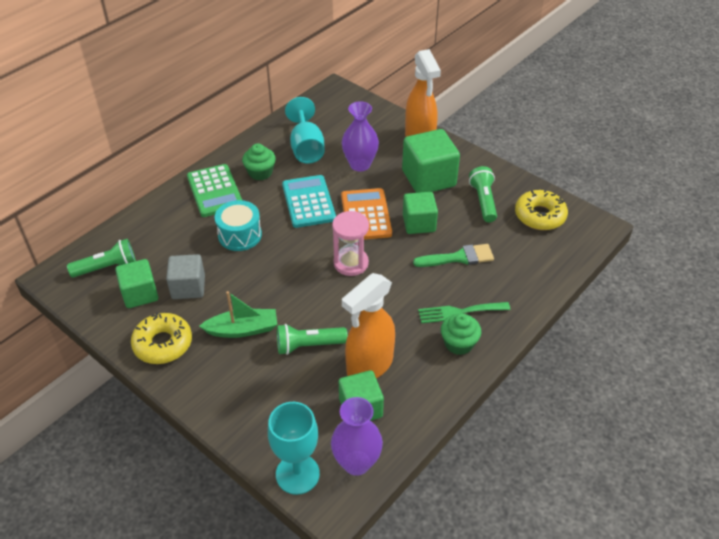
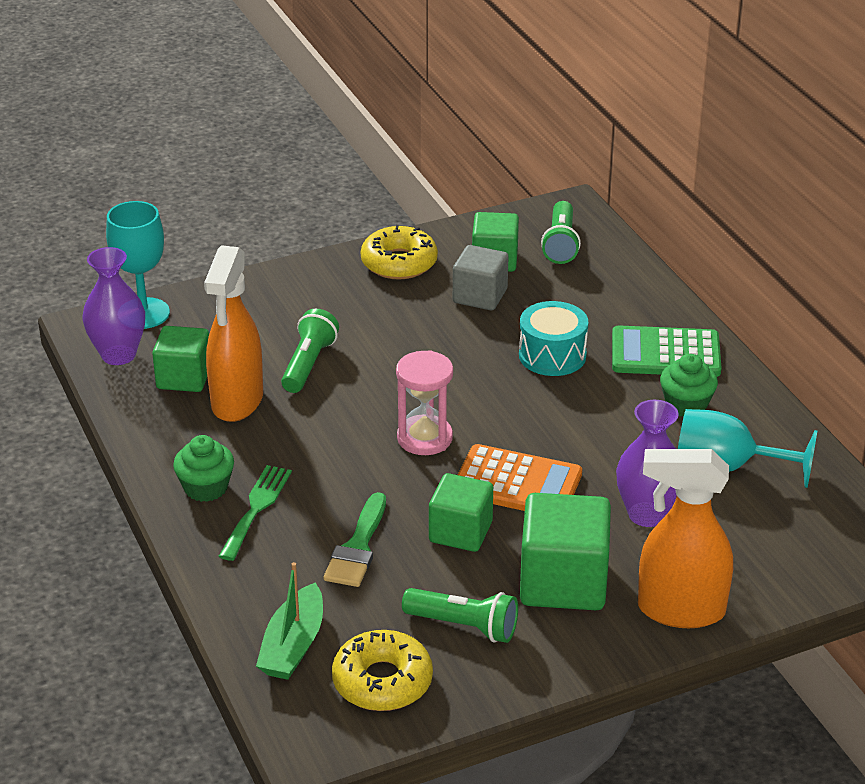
camera: 115 degrees right, 10 degrees down
(243, 329) = (375, 322): green boat -> green boat (293, 646)
(308, 202) = (585, 434): turquoise calculator -> none
(369, 366) = (237, 402): orange spray bottle -> orange spray bottle turned 150 degrees counterclockwise

